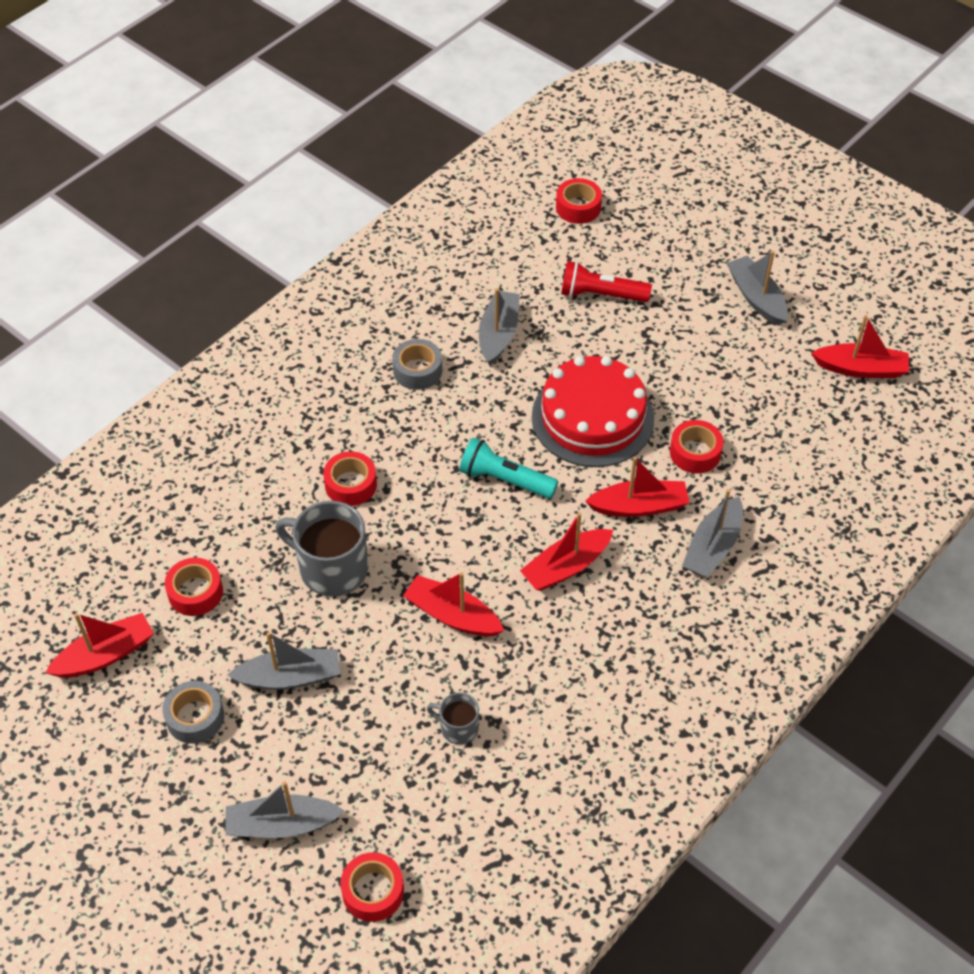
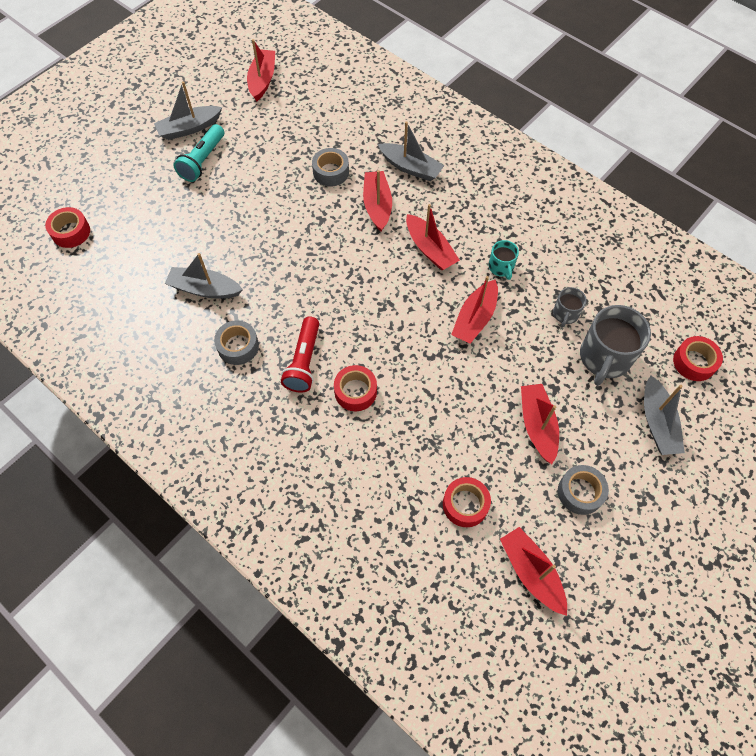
camera: 90 degrees left, 10 degrees up
(290, 677) = (537, 425): grey boat -> red boat
(332, 568) = (437, 401): grey mug -> grey mug (604, 357)
(505, 480) = (352, 285): turquoise flashlight -> turquoise flashlight (203, 160)
(537, 652) = (501, 267): none -> turquoise mug
(592, 418) = (296, 229): red cake -> none
(601, 295) = (172, 220): red flashlight -> red flashlight (304, 361)
(695, 452) = (331, 172): red tape -> grey tape

